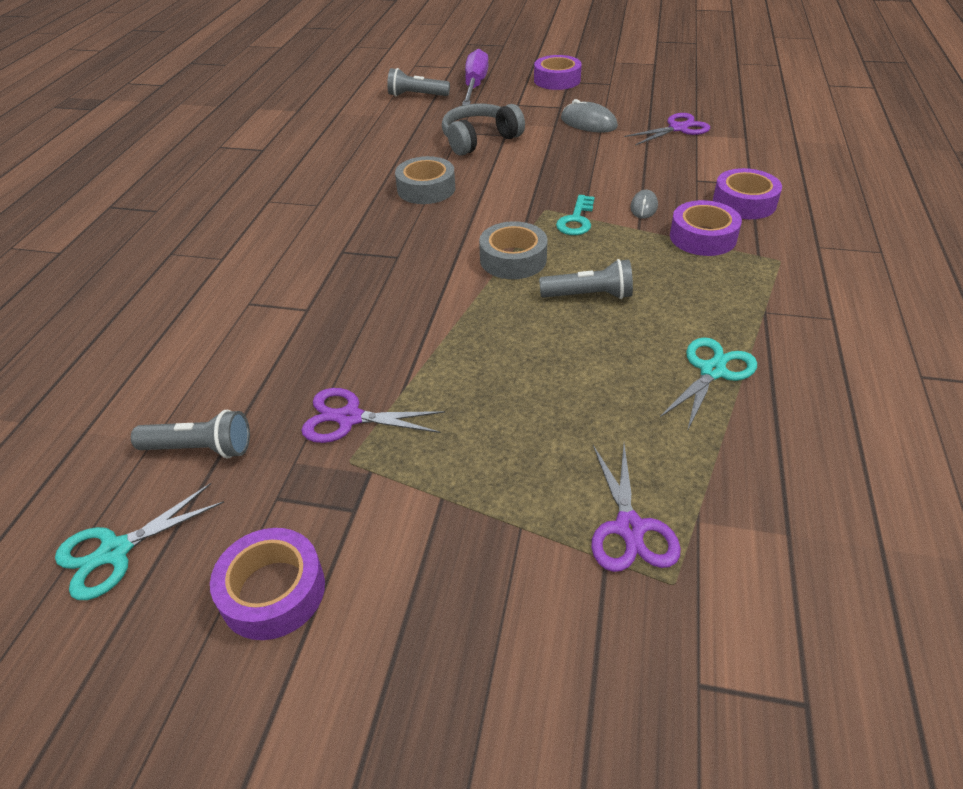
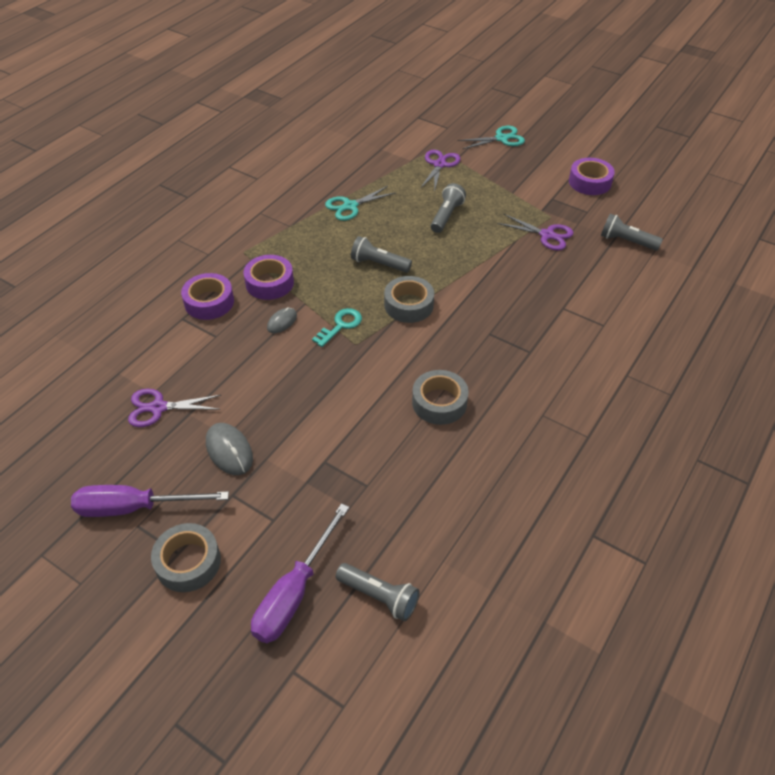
camera: 160 degrees left, 5 degrees up
(115, 551) = (660, 210): turquoise scissors -> turquoise scissors (501, 138)
(479, 140) = (354, 462): grey headphones -> none
(540, 403) = (446, 216): none -> grey flashlight
(557, 80) = (188, 562): purple tape -> grey tape
(623, 88) = (134, 507): none -> purple screwdriver

